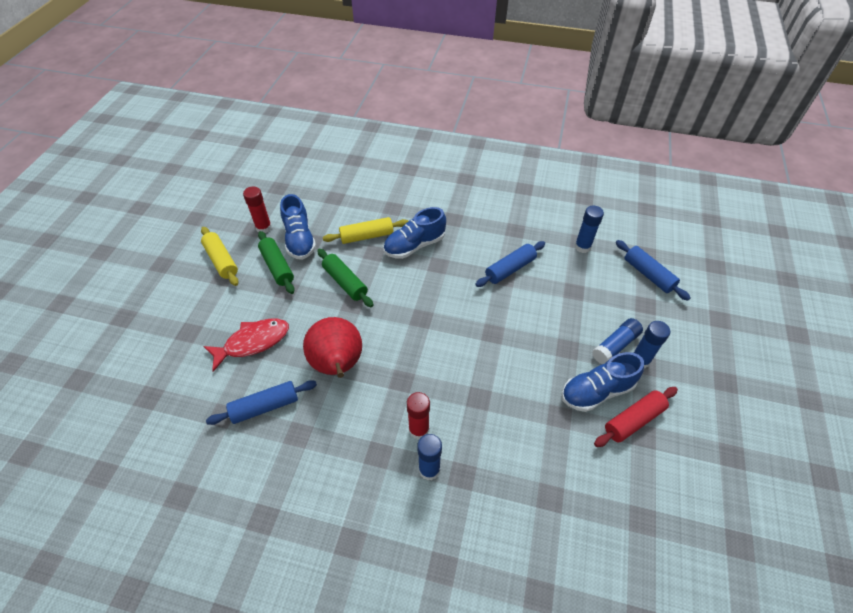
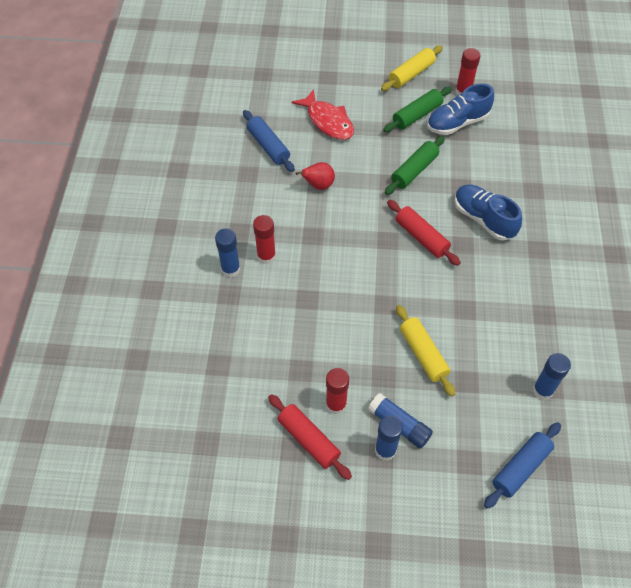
camera: 80 degrees right, 5 degrees up
(338, 365) = (318, 185): red pear -> red pear, size x0.52
(367, 236) = (482, 175): yellow rolling pin -> yellow rolling pin (423, 354)
(424, 292) = (421, 237): none -> red rolling pin
(510, 269) = (479, 313): blue rolling pin -> none
(596, 391) = (336, 404): blue shoe -> red glue stick

